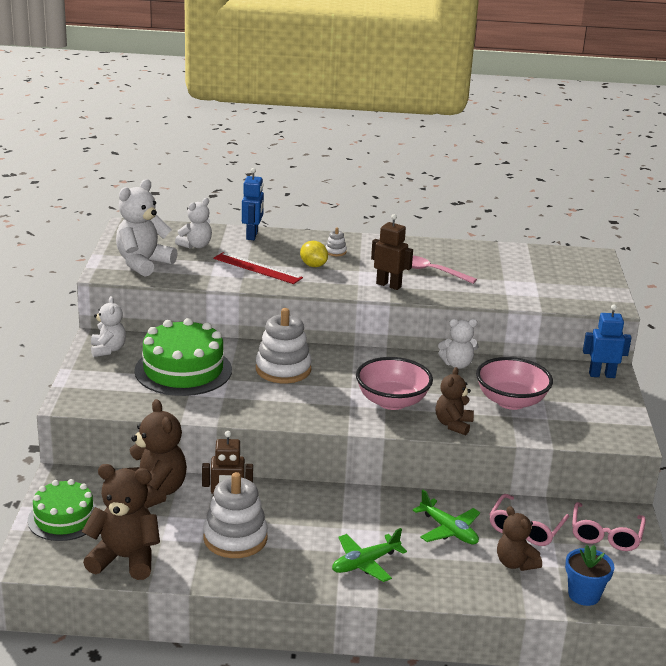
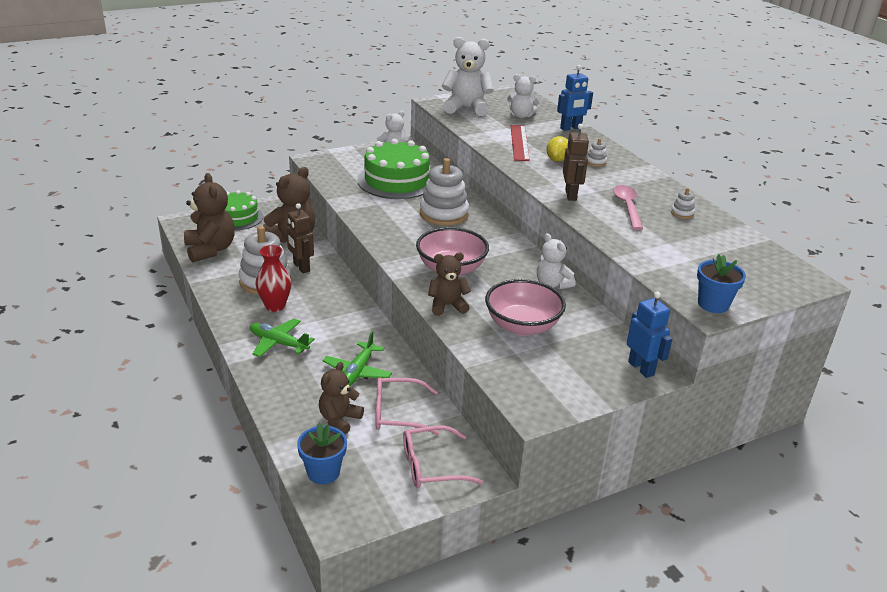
camera: 60 degrees right, 5 degrees up
(292, 546) = (275, 306): none -> red vase
(461, 256) = (682, 213): none -> white stacking toy
(604, 300) = (713, 304): none -> blue flower pot

